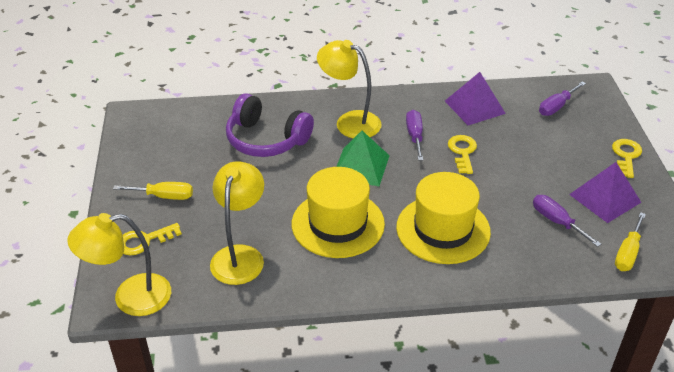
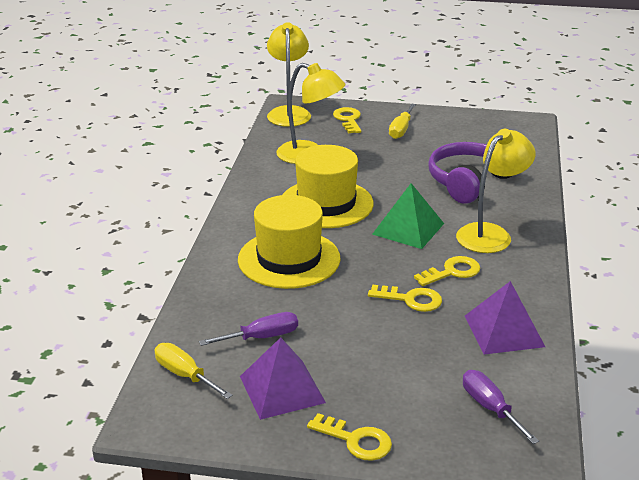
camera: 105 degrees right, 10 degrees down
(414, 136) = (452, 272): purple screwdriver -> yellow key

